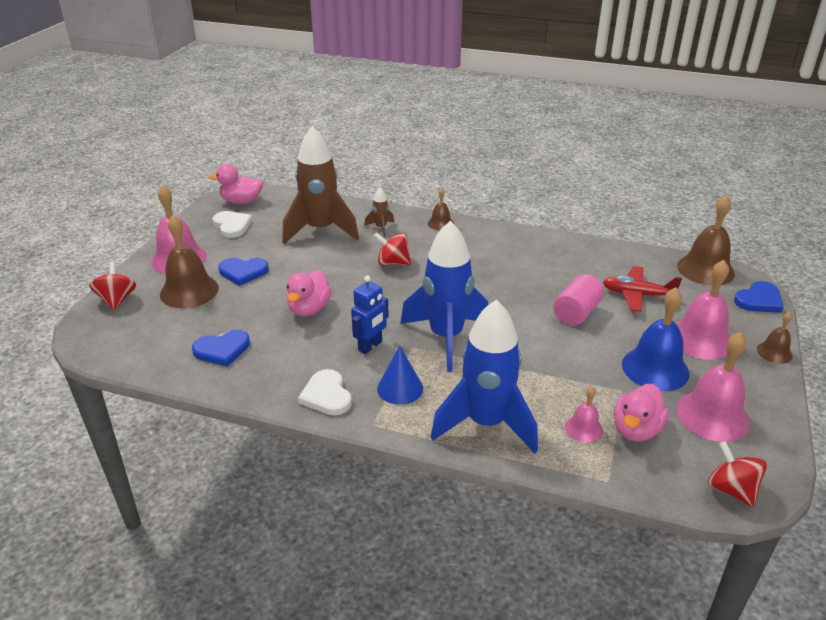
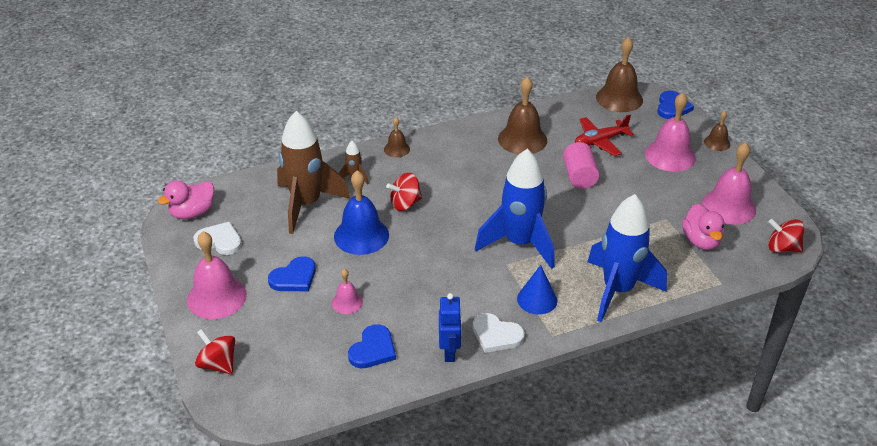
camera: 40 degrees left, 5 degrees up
(189, 291) = (272, 319): brown bell -> brown bell (522, 139)
(309, 309) = (393, 278): pink duck -> none
(370, 346) = (477, 281): blue robot -> blue robot (449, 352)
(584, 428) = (674, 258): pink bell -> pink bell (347, 302)
(655, 368) = (667, 192): blue bell -> blue bell (361, 235)

